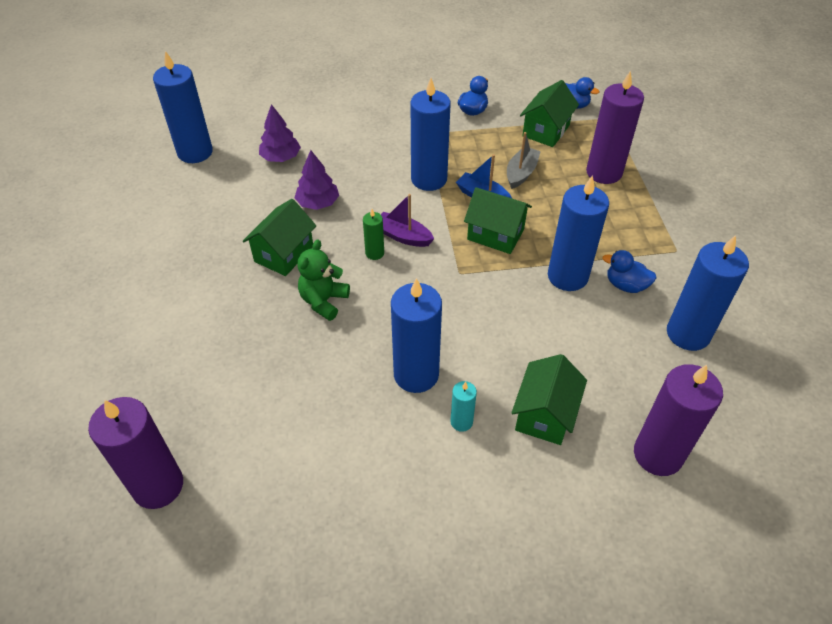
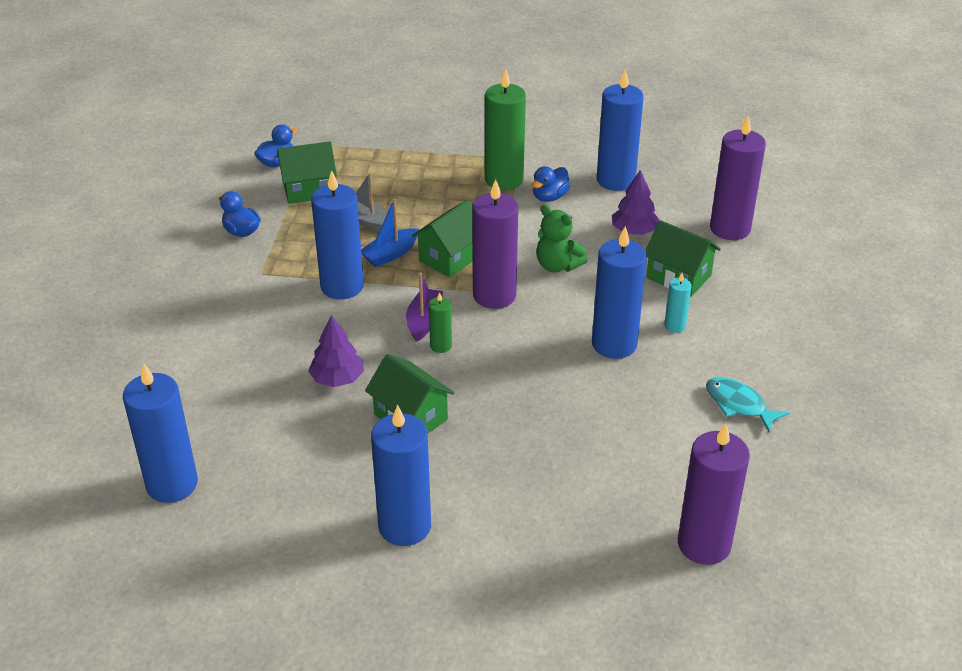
camera: 75 degrees left, 10 degrees down
(281, 157) = (233, 401): purple tree -> purple tree (634, 231)
(323, 301) = (496, 394): green teddy bear -> green teddy bear (557, 265)
(355, 496) = (739, 405): none -> turquoise fish
(403, 236) = (424, 321): purple boat -> purple boat turned 150 degrees clockwise
(546, 131) = (309, 190): green house -> green house turned 60 degrees counterclockwise
(567, 276) = (526, 226): blue candle -> blue candle (404, 526)
(604, 172) = (395, 170): purple candle -> purple candle (494, 295)
(634, 246) = (504, 179): none -> green candle

